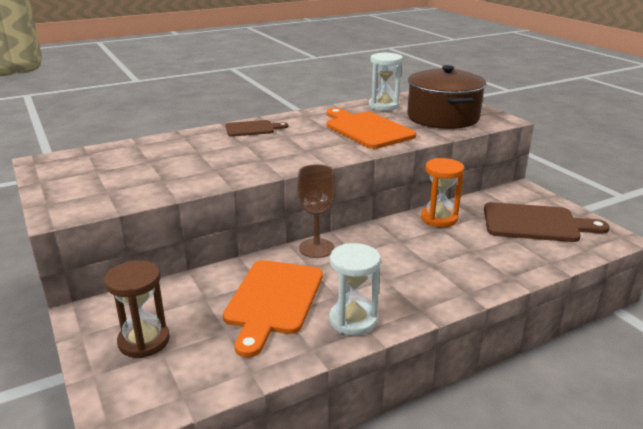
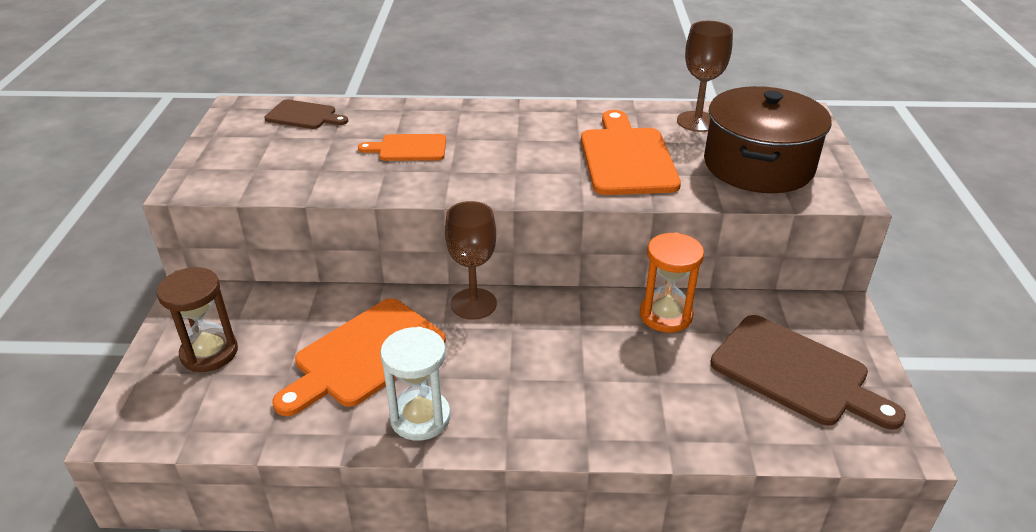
camera: 30 degrees right, 10 degrees up
(216, 154) = (409, 148): none -> orange cutting board
(252, 129) = (489, 118): brown cutting board -> brown cutting board (304, 116)
(384, 106) = (697, 121): white hourglass -> brown goblet

